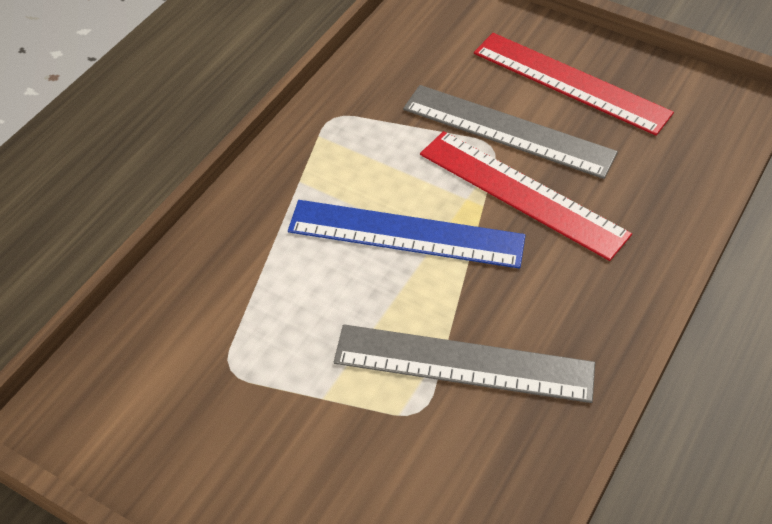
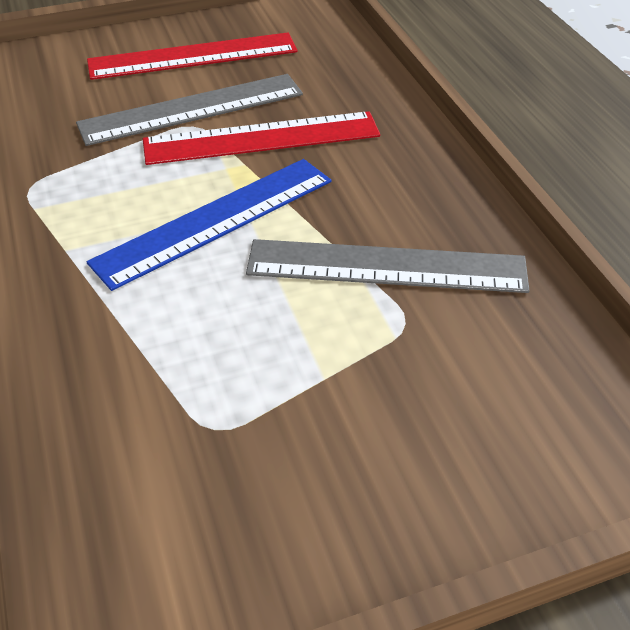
camera: 50 degrees left, 5 degrees down
(464, 363) = (386, 266): grey ruler -> grey ruler turned 45 degrees clockwise

